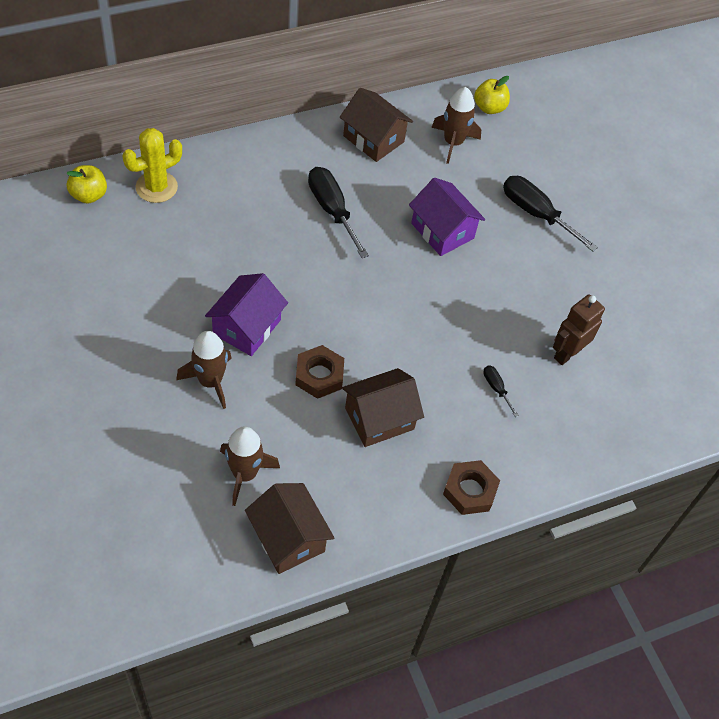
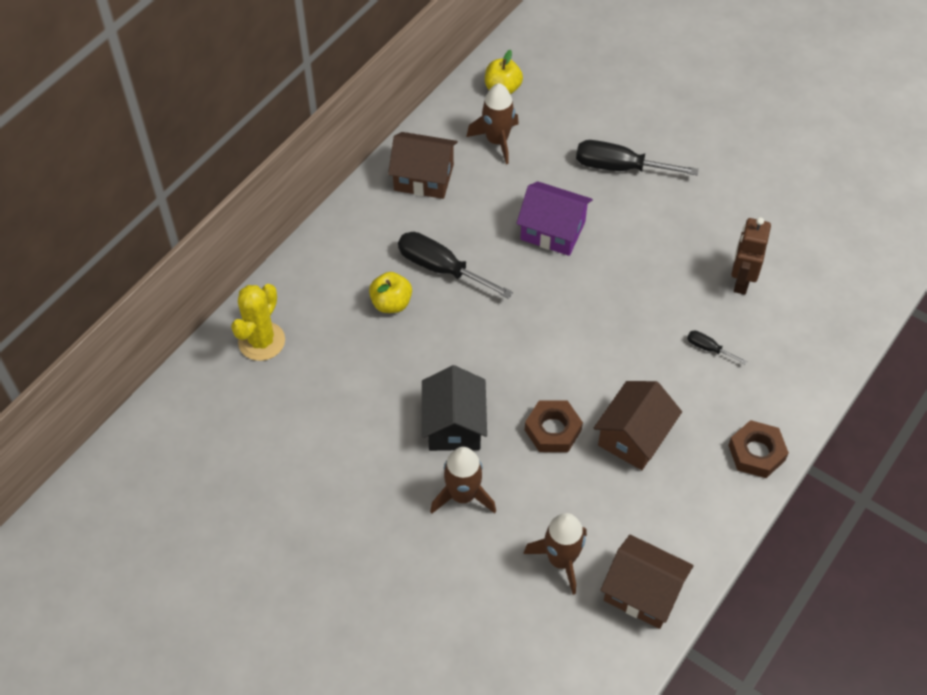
camera: 25 degrees left, 0 degrees up
(89, 195) = (203, 387): yellow apple -> yellow apple (391, 303)
(247, 327) = (454, 425): purple house -> black house

